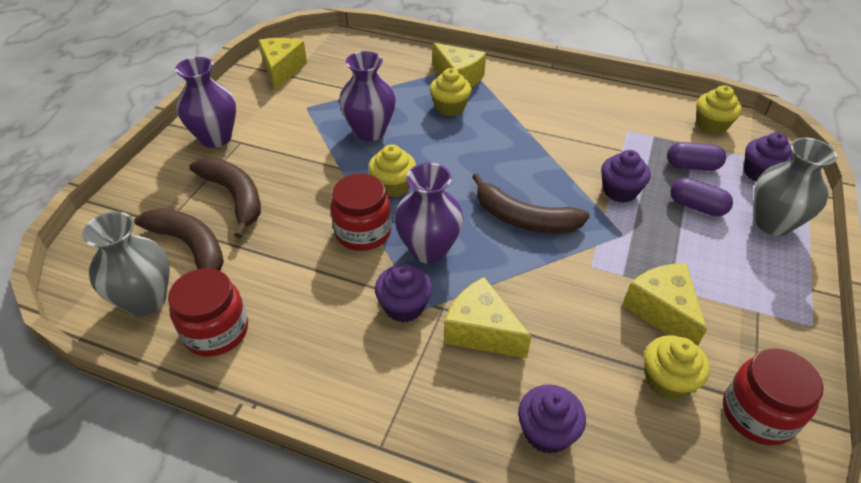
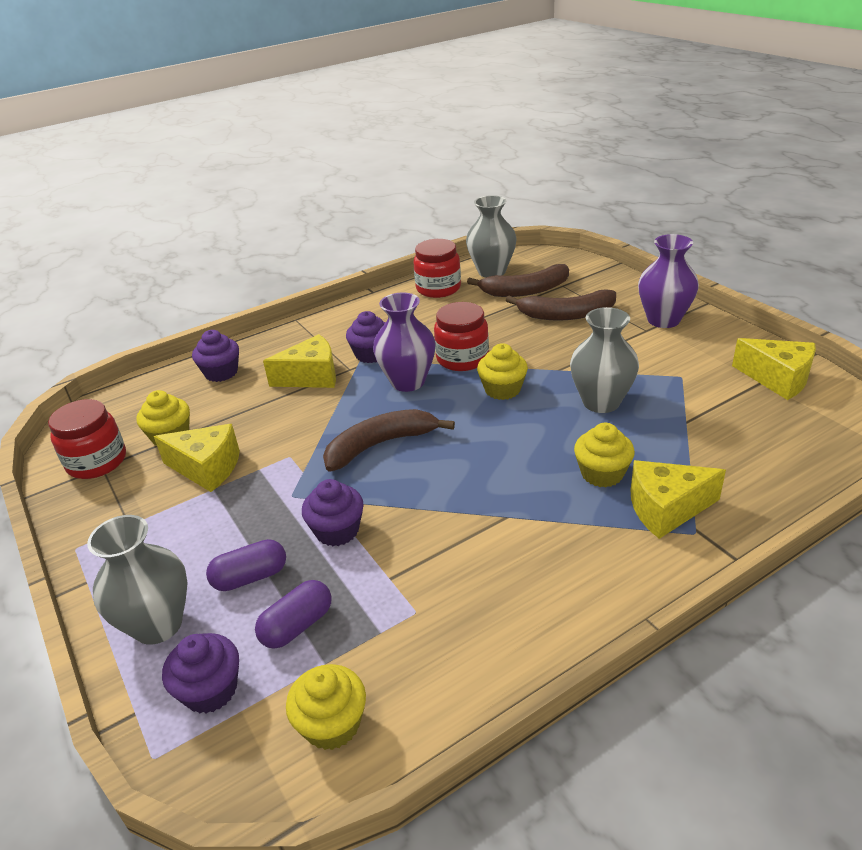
camera: 130 degrees right, 10 degrees down
(370, 131) = (601, 402): purple vase -> grey vase

